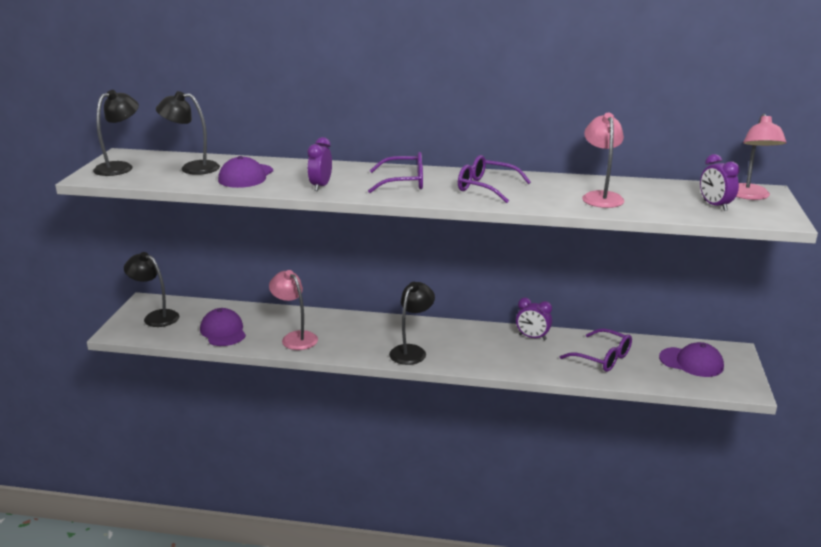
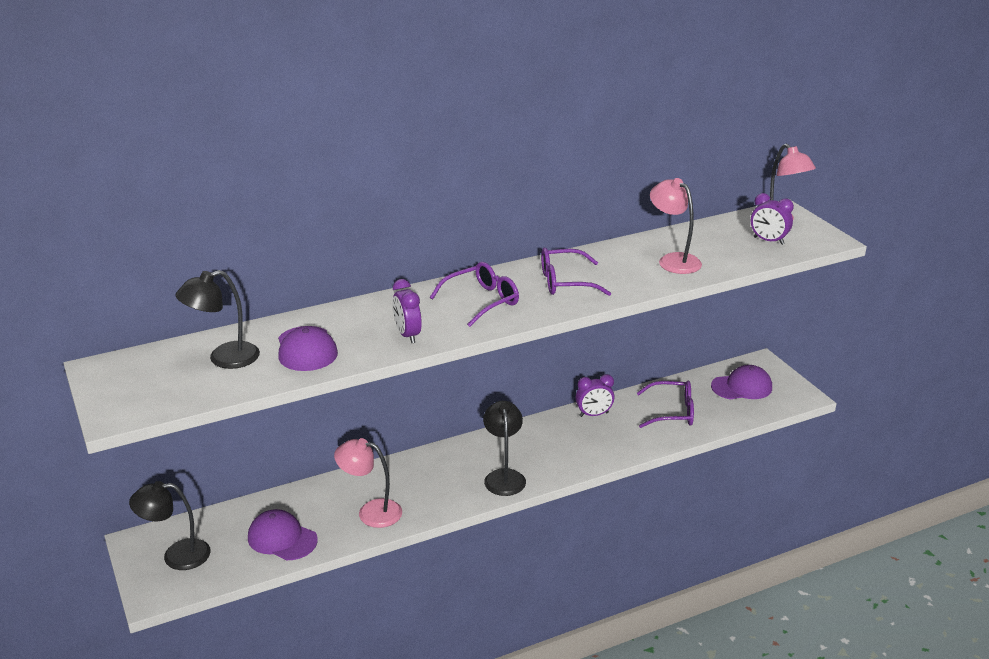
camera: 35 degrees left, 5 degrees up
(120, 167) = (130, 388): black lamp -> none

